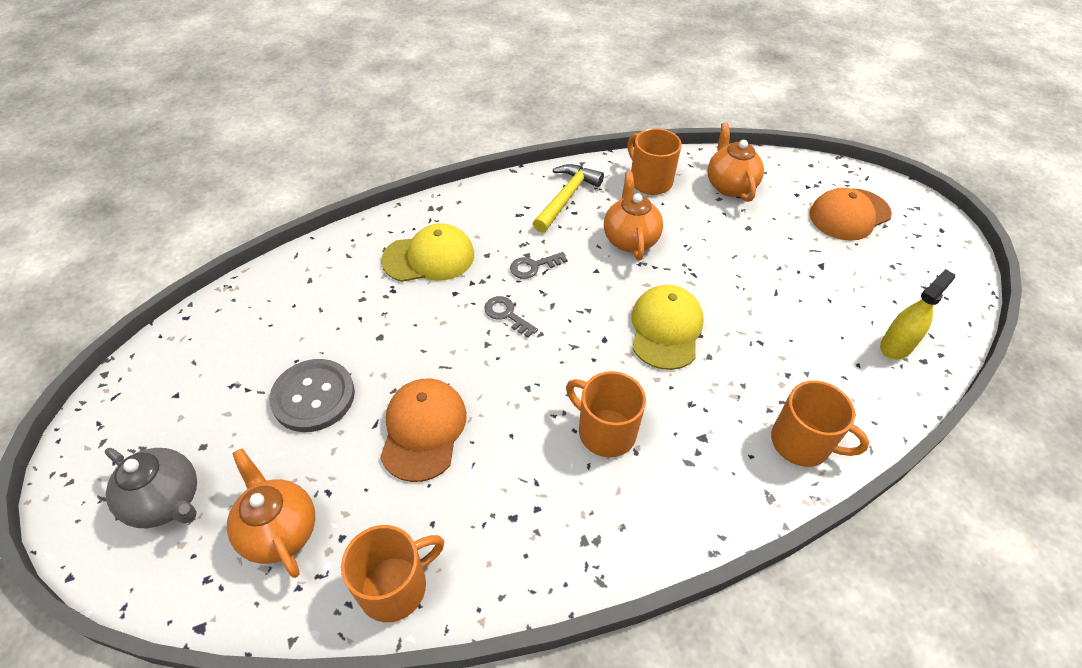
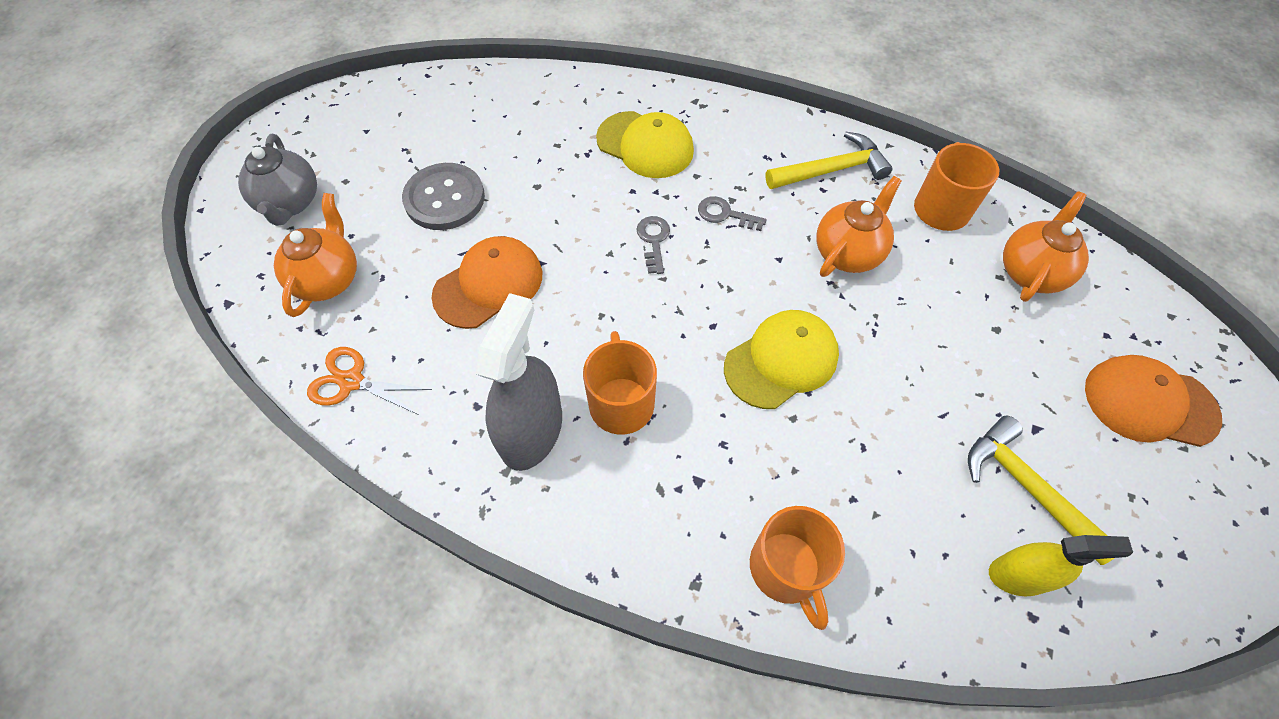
camera: 45 degrees right, 10 degrees up
(395, 586) = (352, 381): orange mug -> orange scissors
(570, 499) = (531, 431): none -> grey spray bottle
(850, 298) = (1026, 487): none -> yellow hammer

